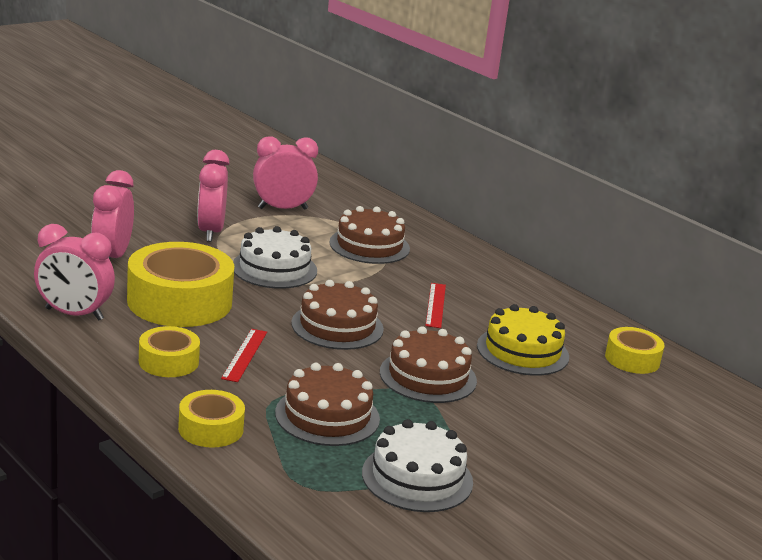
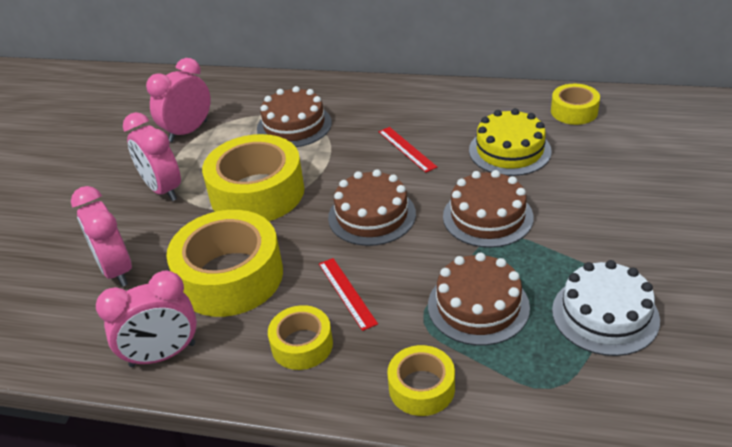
camera: 30 degrees left, 15 degrees up
(274, 268) = (257, 192): white cake -> yellow tape

